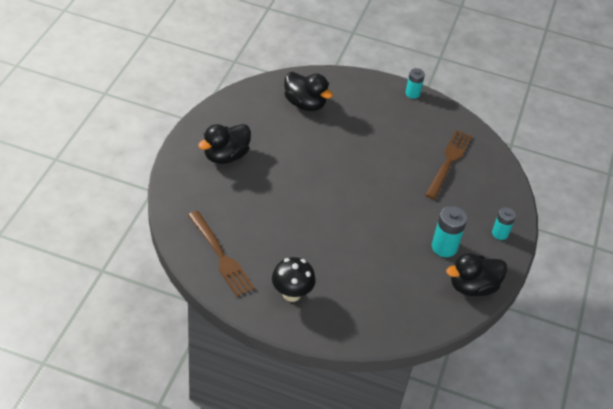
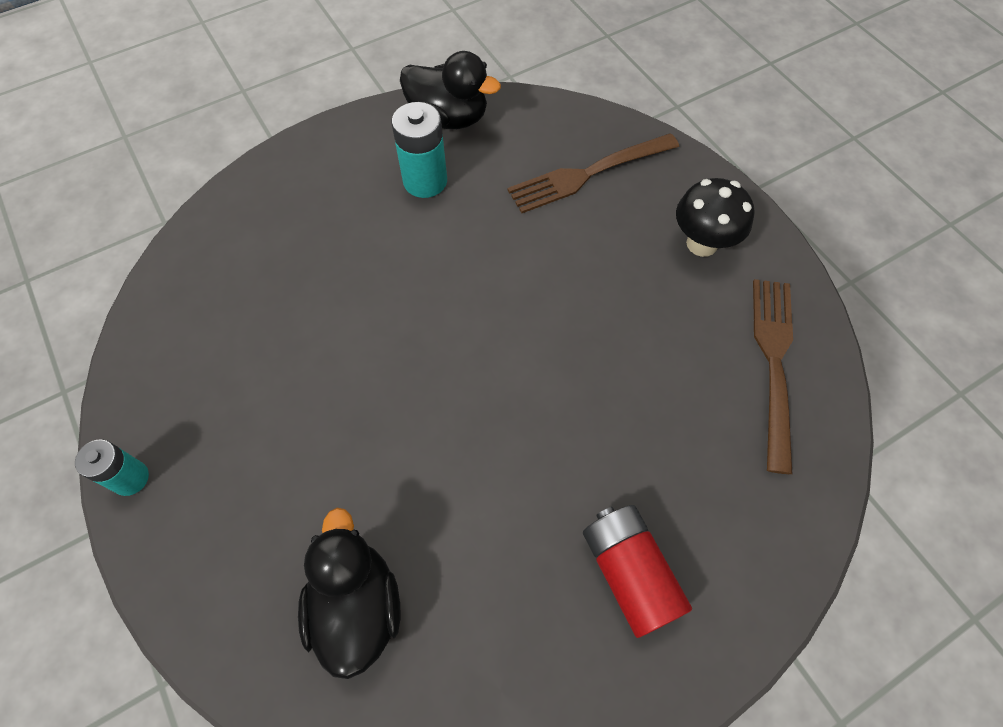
camera: 135 degrees left, 15 degrees up
(226, 156) = (629, 572): black duck -> red battery
(449, 162) = (256, 296): brown fork -> brown fork (588, 174)
(500, 233) = (330, 154): turquoise battery -> none

